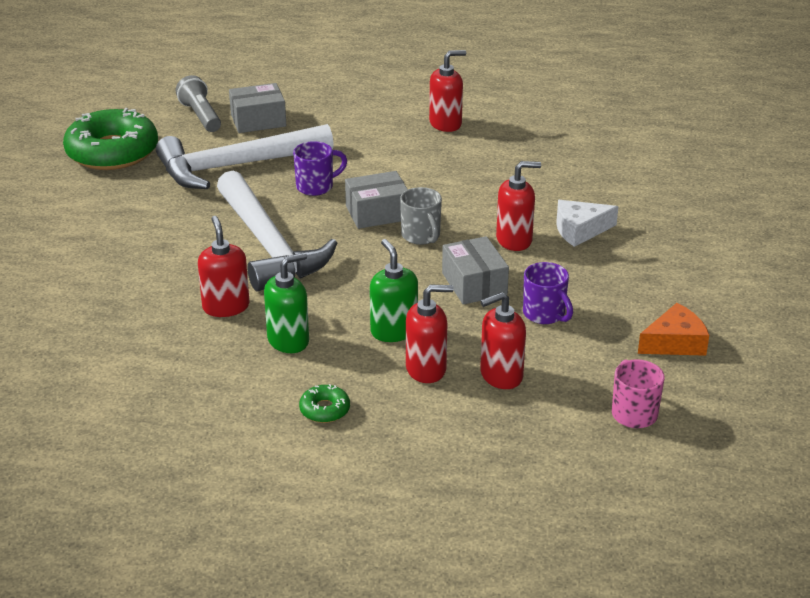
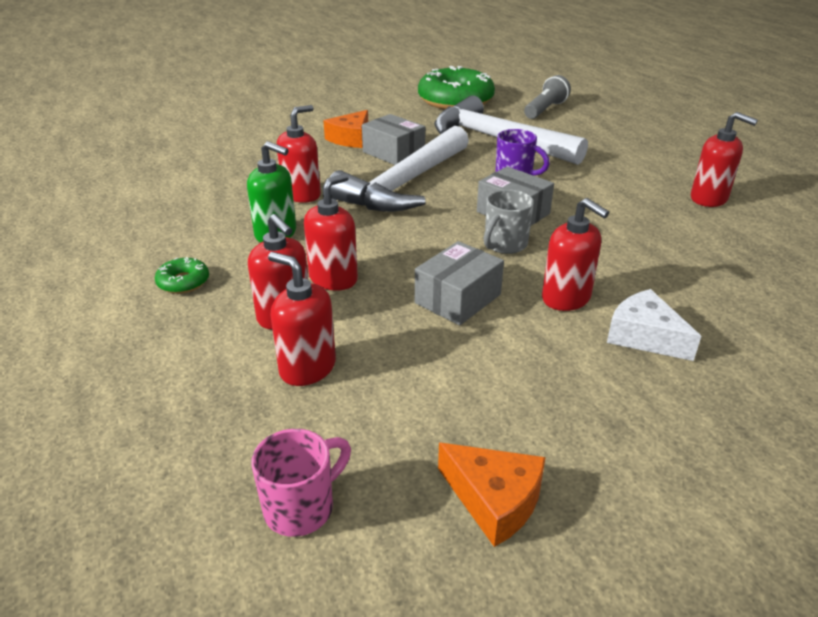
camera: 60 degrees right, 0 degrees up
(130, 243) = (350, 138): none -> orange cheese
(258, 120) = (573, 128): grey box -> grey box (393, 153)
(394, 331) = (333, 279): green soap dispenser -> red soap dispenser
(545, 314) = (449, 363): purple mug -> none

